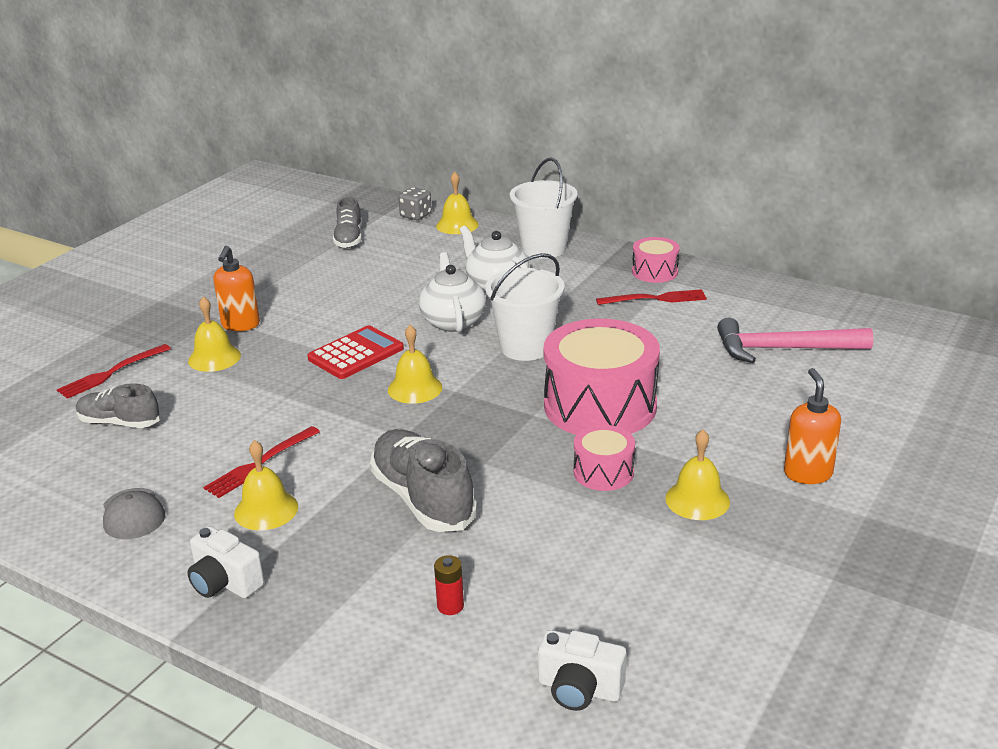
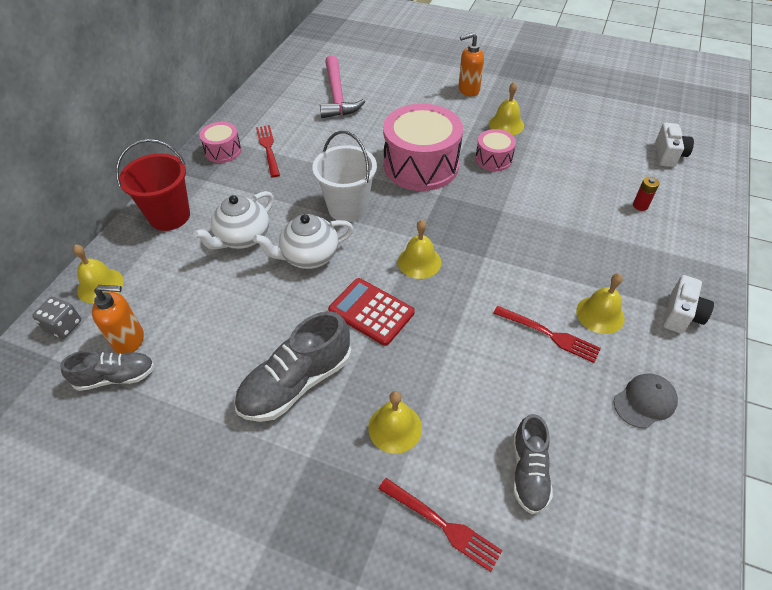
camera: 100 degrees left, 20 degrees up
(240, 325) = (325, 425): orange soap dispenser -> orange soap dispenser (129, 340)
(423, 499) = (552, 233): grey shoe -> grey shoe (296, 382)
(544, 248) = (169, 216): white bucket -> red bucket

